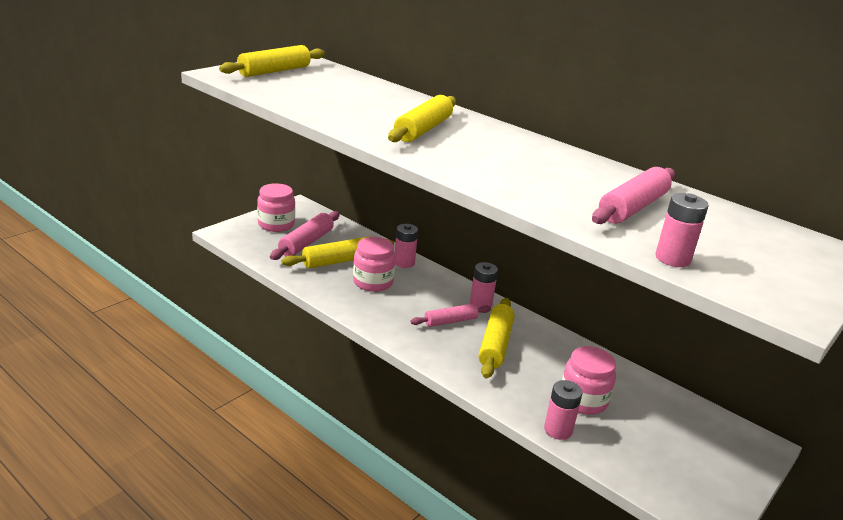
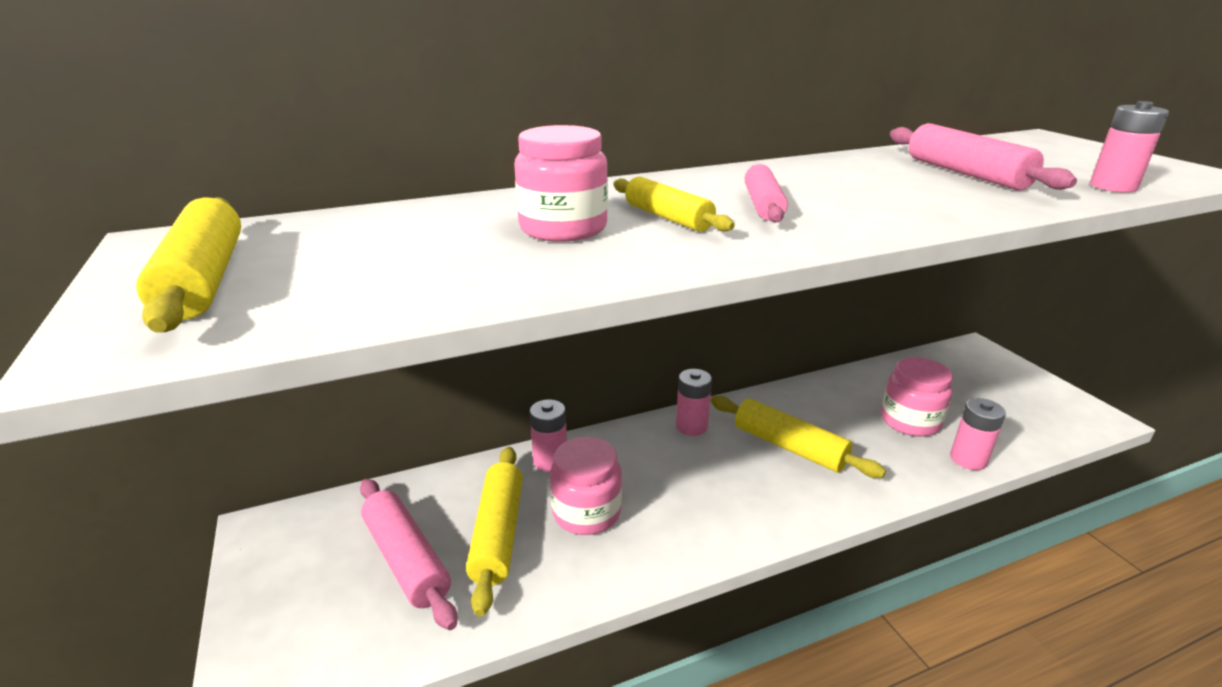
camera: 60 degrees left, 0 degrees up
(276, 224) = (300, 586): pink jar -> pink jar (563, 228)
(423, 129) = (667, 217): yellow rolling pin -> yellow rolling pin, size x0.67
(450, 321) = (724, 467): pink rolling pin -> pink rolling pin (763, 205)

